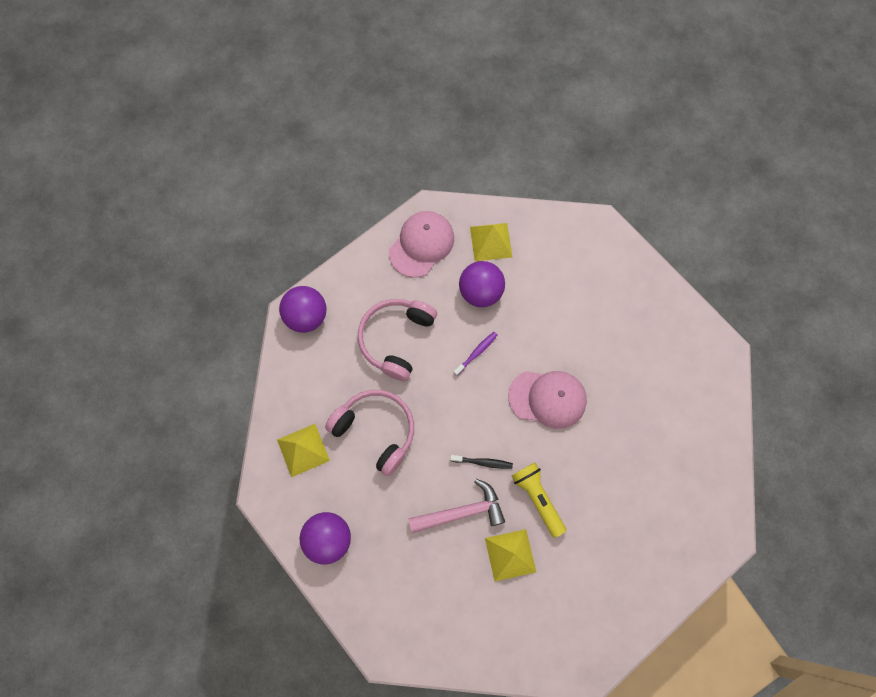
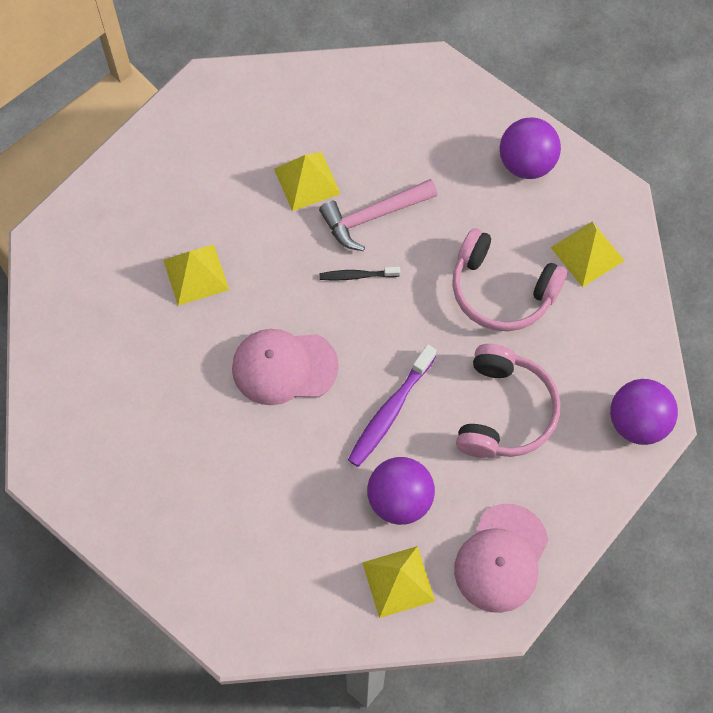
camera: 170 degrees right, 5 degrees down
(476, 353) = (390, 411): purple toothbrush -> purple toothbrush, size x1.70
(537, 498) = (282, 245): yellow flashlight -> none
(607, 485) = (196, 274): none -> yellow pyramid

